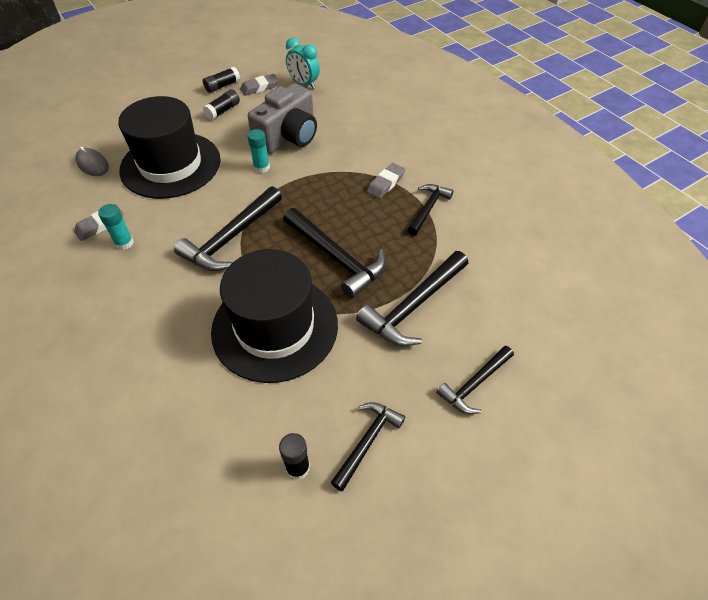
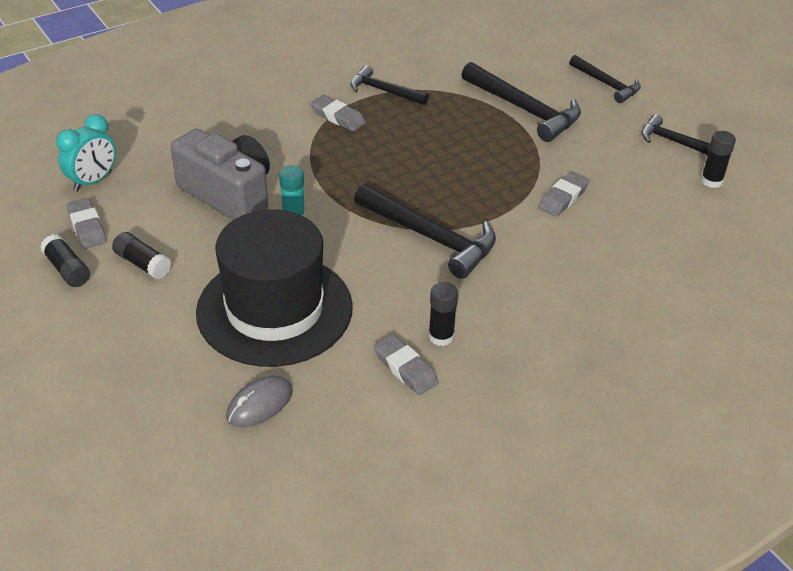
camera: 90 degrees left, 10 degrees down
(124, 243) = (441, 336): turquoise glue stick -> black glue stick
(275, 327) = (563, 198): black hat -> grey eraser
(336, 257) = (460, 156): black hammer -> none

